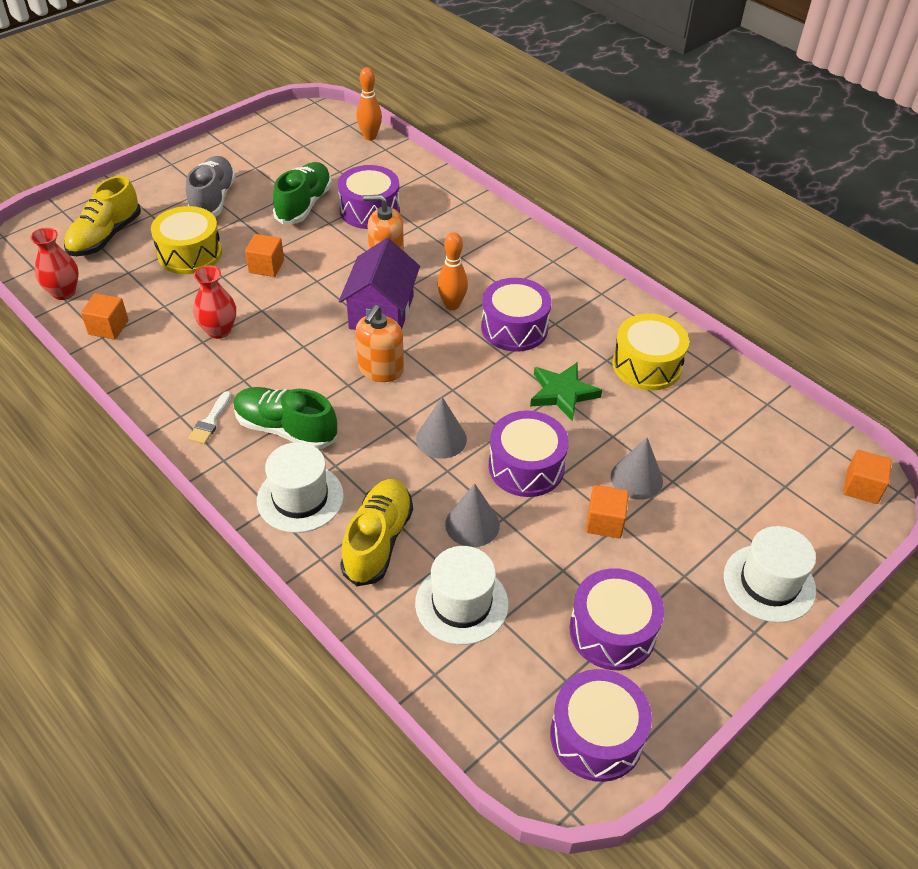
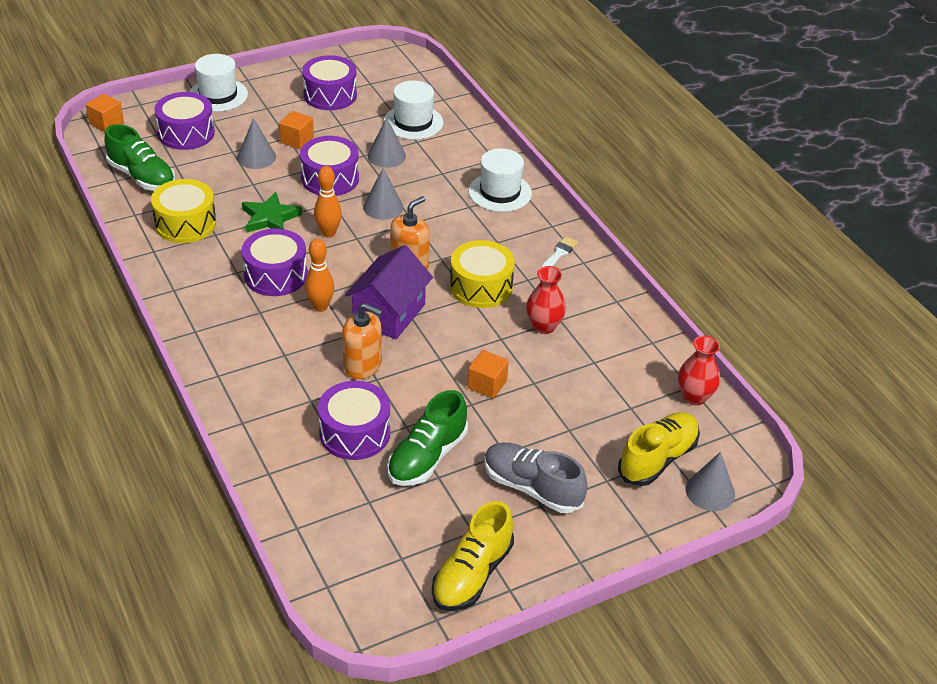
camera: 165 degrees left, 5 degrees down
(61, 221) = (710, 491): none -> grey cone
(108, 327) = (647, 350): orange cube -> none
(190, 254) = (565, 416): yellow drum -> yellow drum (481, 287)
(213, 199) = (532, 488): grey shoe -> grey shoe turned 105 degrees clockwise
(286, 429) = (500, 236): green shoe -> green shoe (142, 177)
(370, 137) = (307, 555): orange bowling pin -> orange bowling pin (328, 233)
(378, 541) = (453, 160): yellow shoe -> yellow shoe (472, 574)
(596, 736) = (367, 63): purple drum -> purple drum (186, 133)

